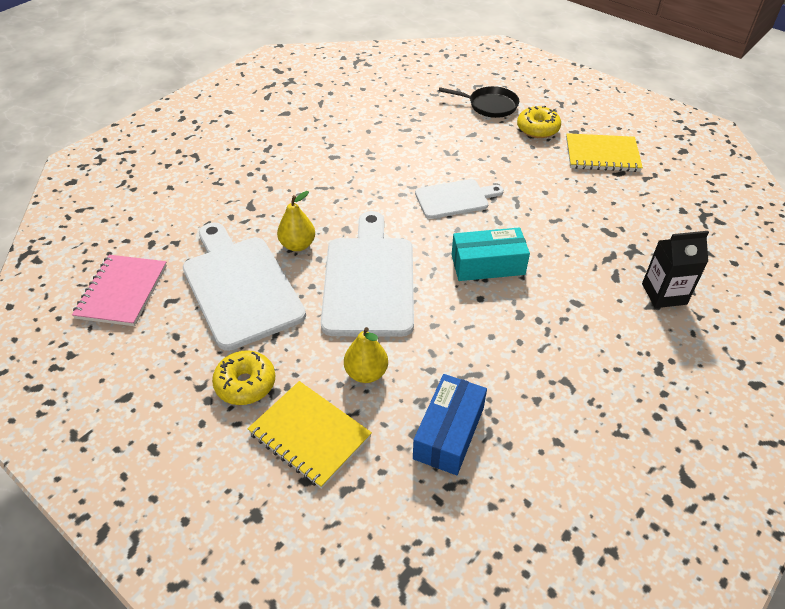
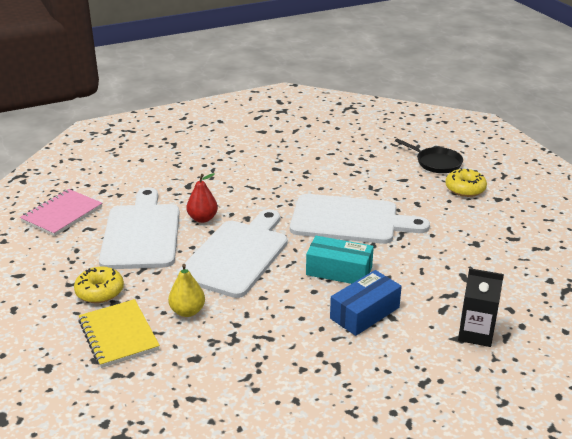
camera: 25 degrees right, 15 degrees down
(298, 245) = (202, 219): yellow pear -> red pear
(448, 433) = (217, 366): blue box -> blue box (364, 313)
(455, 198) = (350, 220): white cutting board -> white cutting board, size x1.74
(602, 155) = (508, 221): yellow notebook -> none

